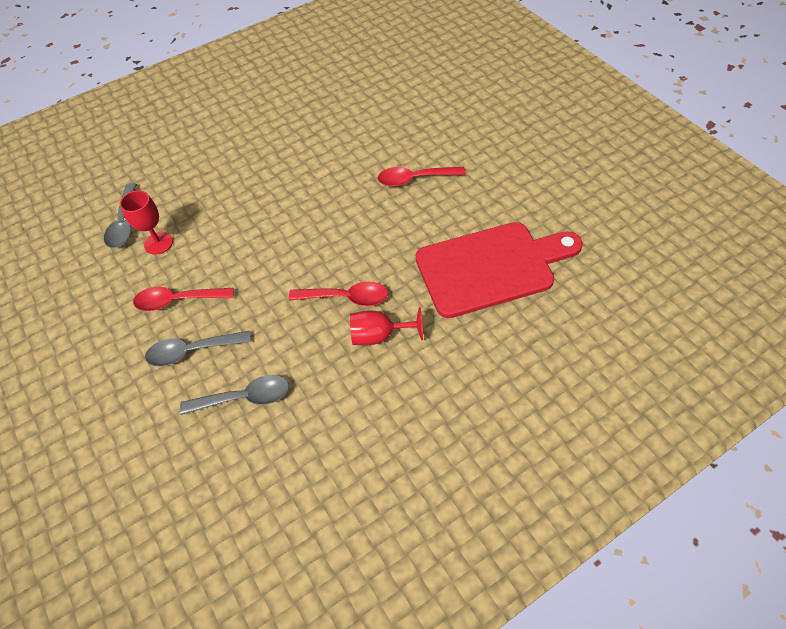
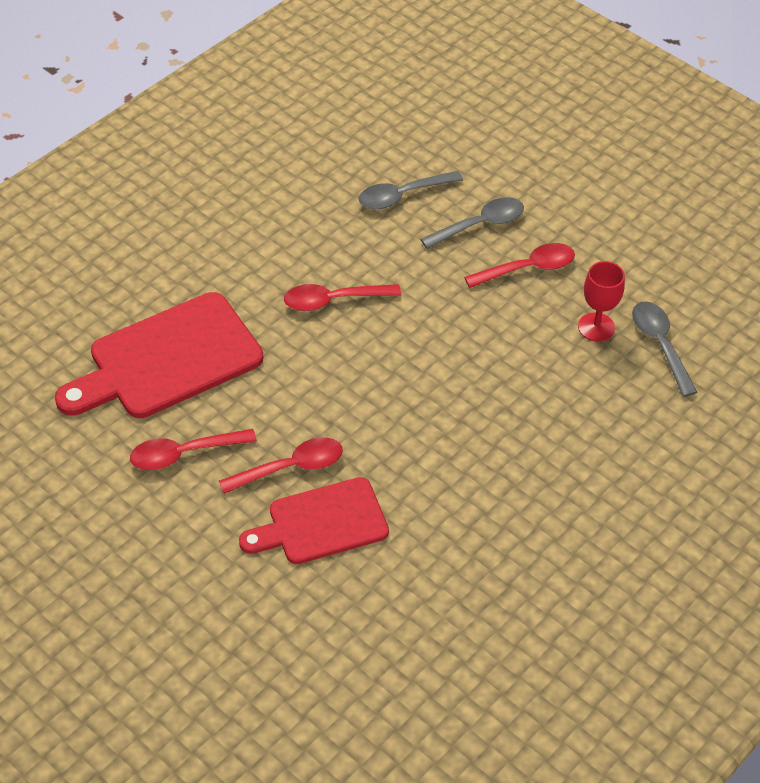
camera: 160 degrees right, 5 degrees down
(379, 336) = (283, 268): red goblet -> none
(404, 145) = (321, 523): none -> red cutting board
(486, 197) = (184, 454): none -> red spoon

